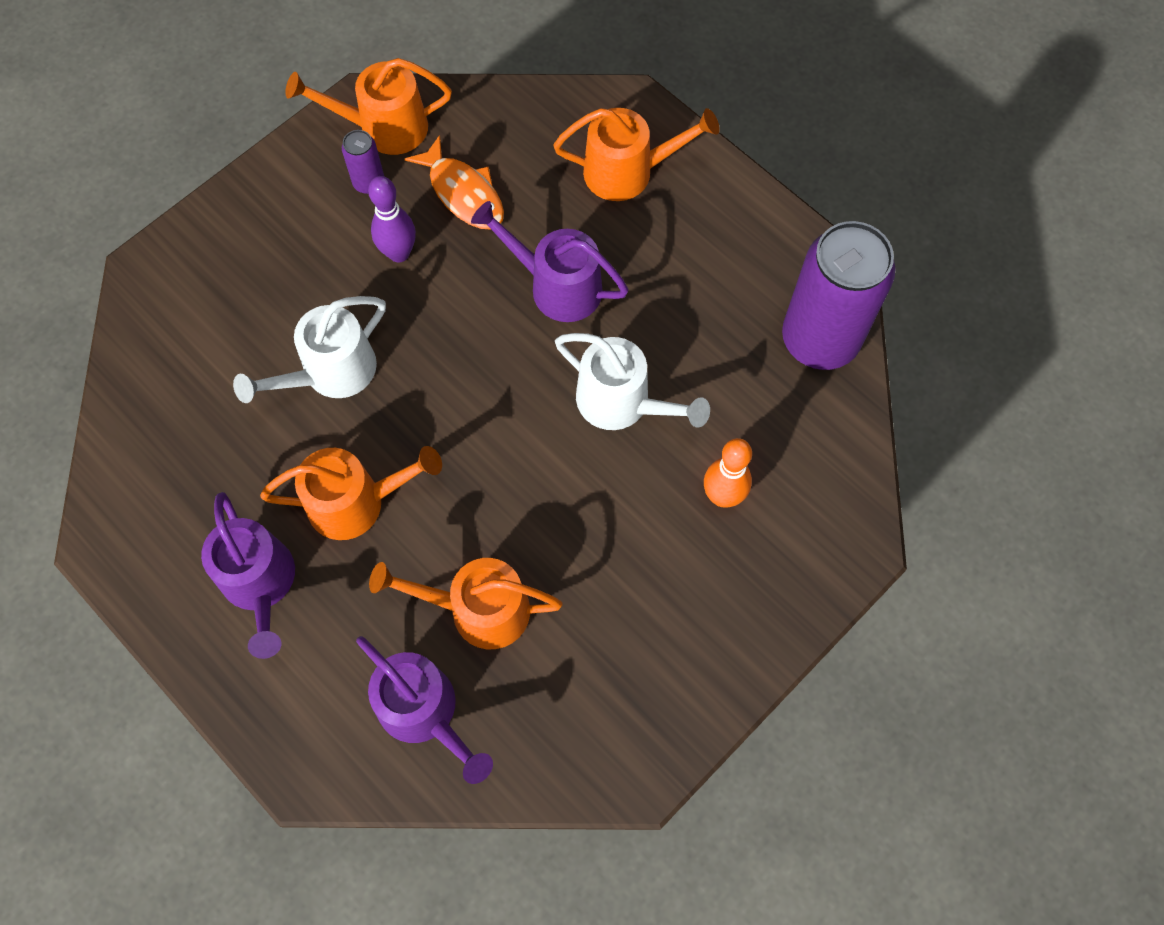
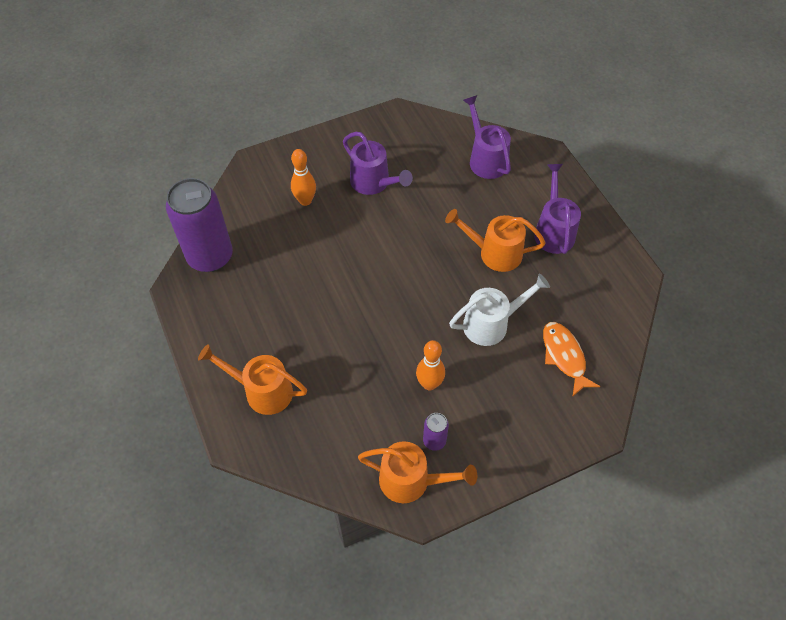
camera: 160 degrees left, 10 degrees down
(399, 253) = (429, 384): purple bowling pin -> orange bowling pin
(463, 193) = (374, 412): orange fish -> orange fish (564, 356)
(477, 609) = (447, 190): orange watering can -> none
(556, 286) = (341, 332): purple watering can -> purple watering can (374, 183)
(622, 403) = (333, 258): white watering can -> none

